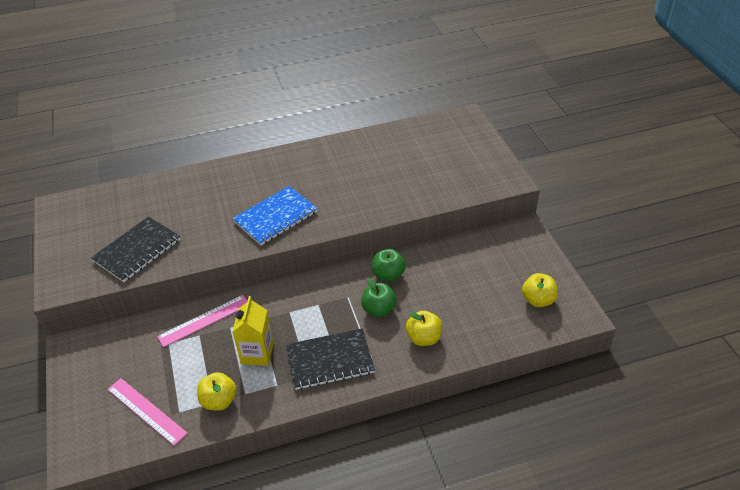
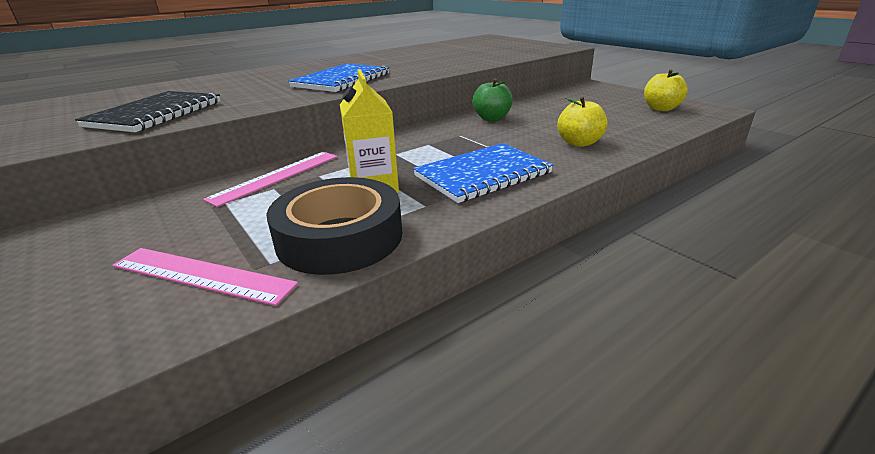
camera: 20 degrees left, 15 degrees down
(219, 401) = (340, 237): yellow apple -> black tape
(330, 360) = (482, 174): black notebook -> blue notebook
(379, 309) = (504, 136): green apple -> none

